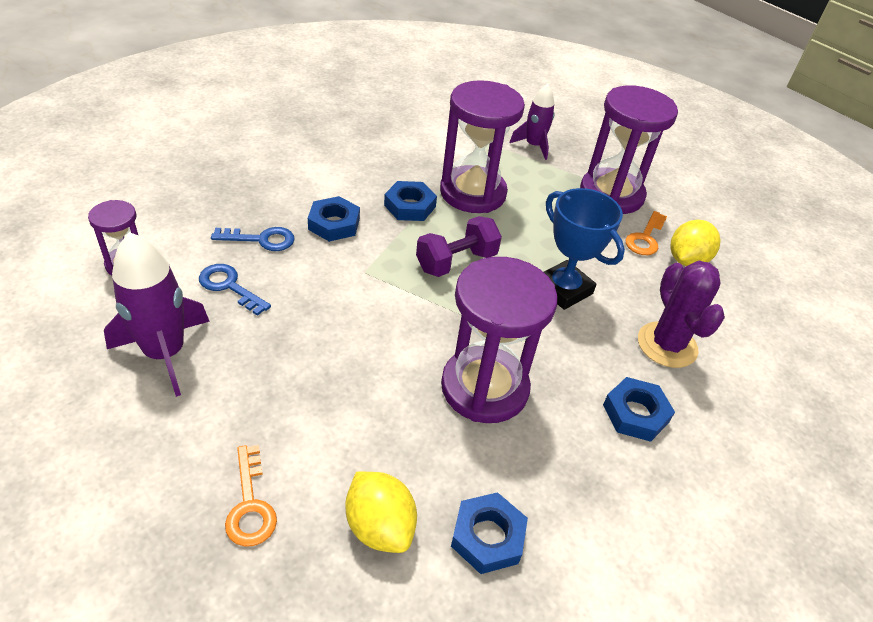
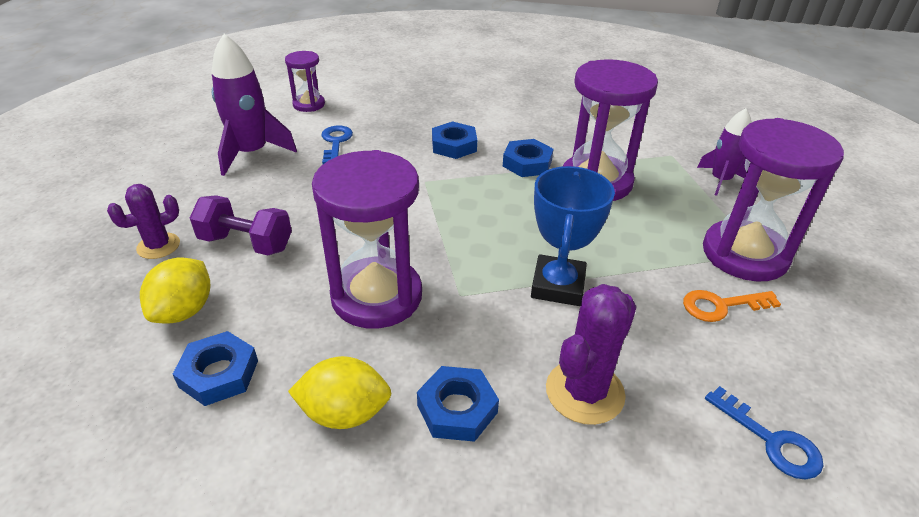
camera: 55 degrees right, 5 degrees down
(250, 504) = (158, 246): orange key -> purple cactus
(261, 239) = (395, 130): blue key -> blue key (771, 440)
(456, 262) = (499, 214): purple dumbbell -> purple dumbbell (246, 243)
(687, 260) = (741, 352): yellow lemon -> yellow lemon (344, 413)

